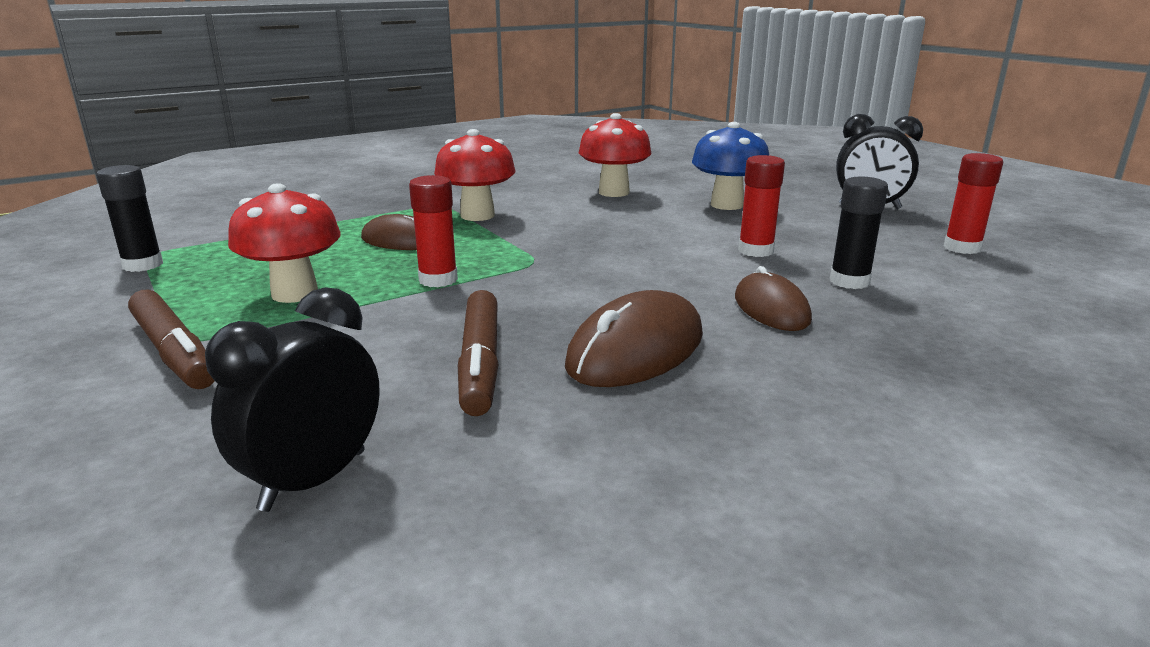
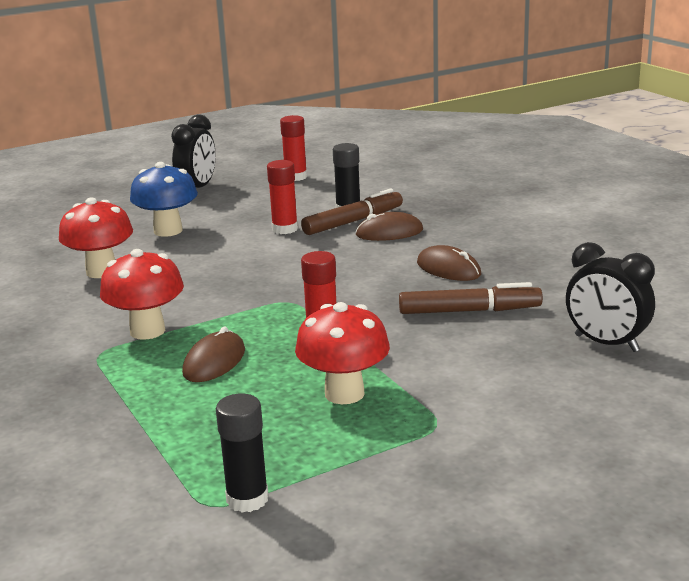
camera: 85 degrees left, 0 degrees up
(174, 352) = (461, 423): brown marker -> brown marker (353, 221)
(636, 350) = (448, 269): brown mouse -> brown mouse, size x0.67

